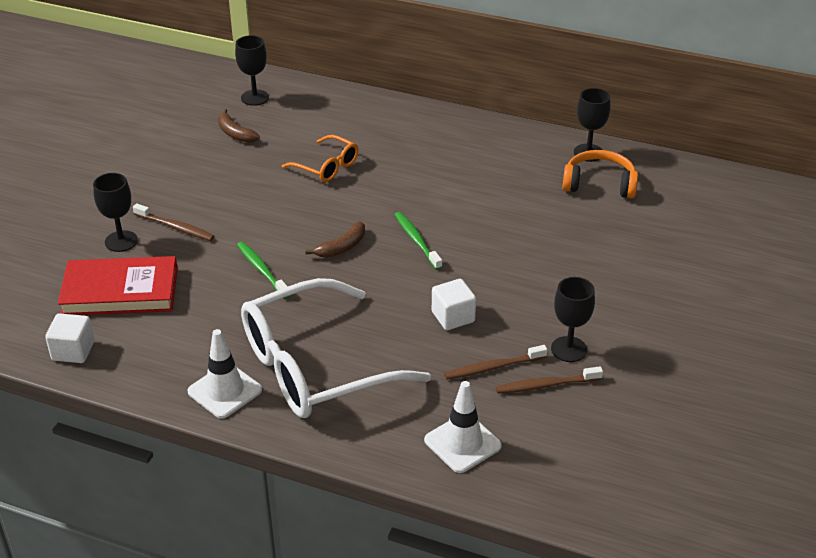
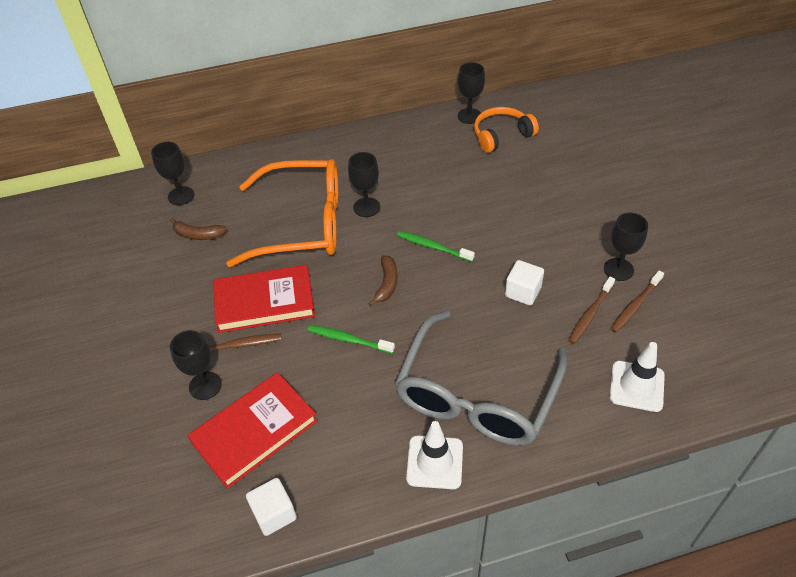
camera: 35 degrees left, 10 degrees up
(229, 208) = (264, 302): none -> red book
(315, 367) = (476, 395): white glasses -> grey glasses
(327, 167) = (302, 224): orange glasses -> orange glasses, size x2.13
(396, 181) = (366, 207): none -> black goblet

